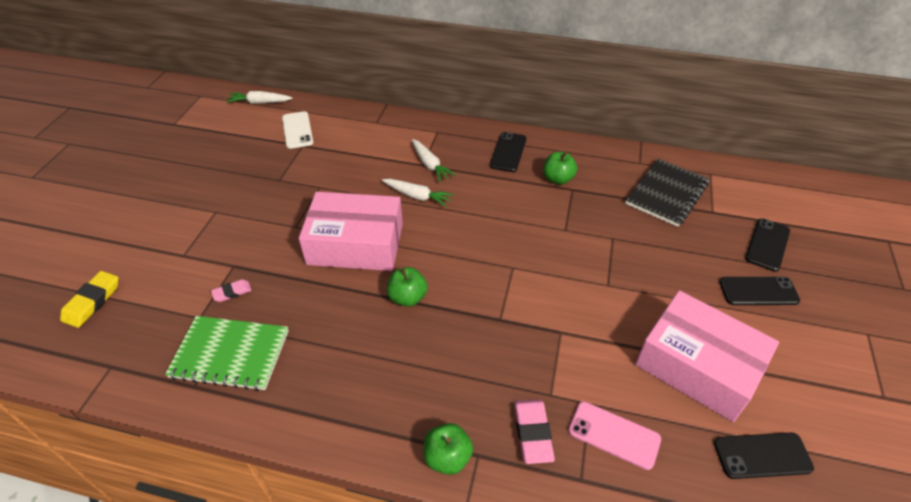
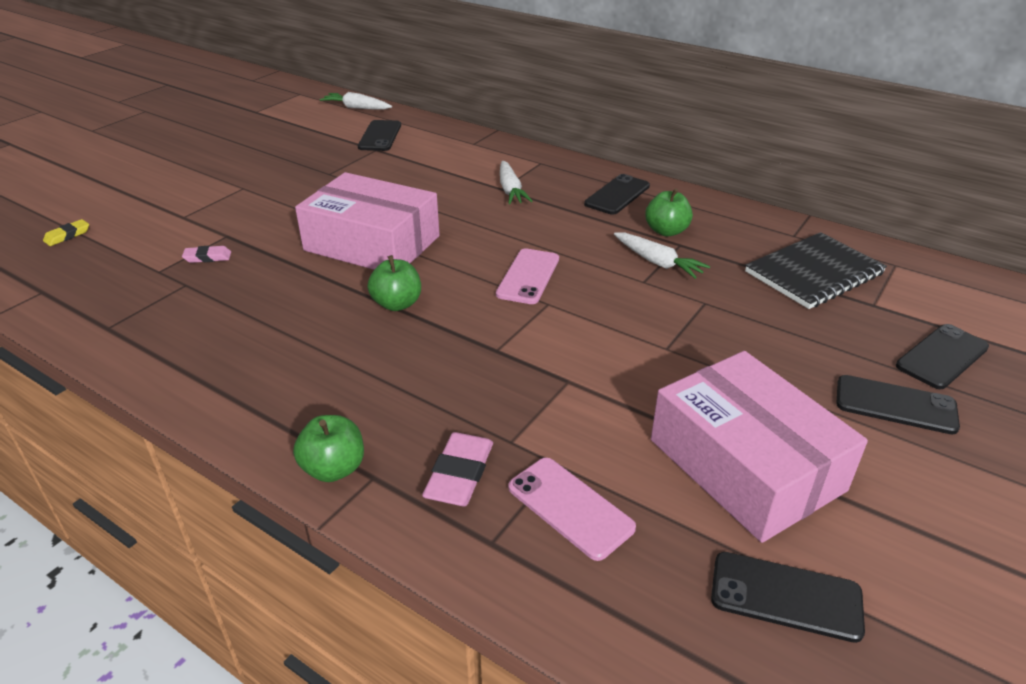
camera: 20 degrees right, 10 degrees down
(92, 301) = (67, 235): yellow eraser -> yellow eraser, size x0.60
(230, 354) = (165, 309): green notebook -> none
(297, 130) = (380, 136): white phone -> black phone
(417, 196) = (475, 215): white carrot -> white carrot (657, 262)
(486, 246) = (528, 276): none -> pink phone

